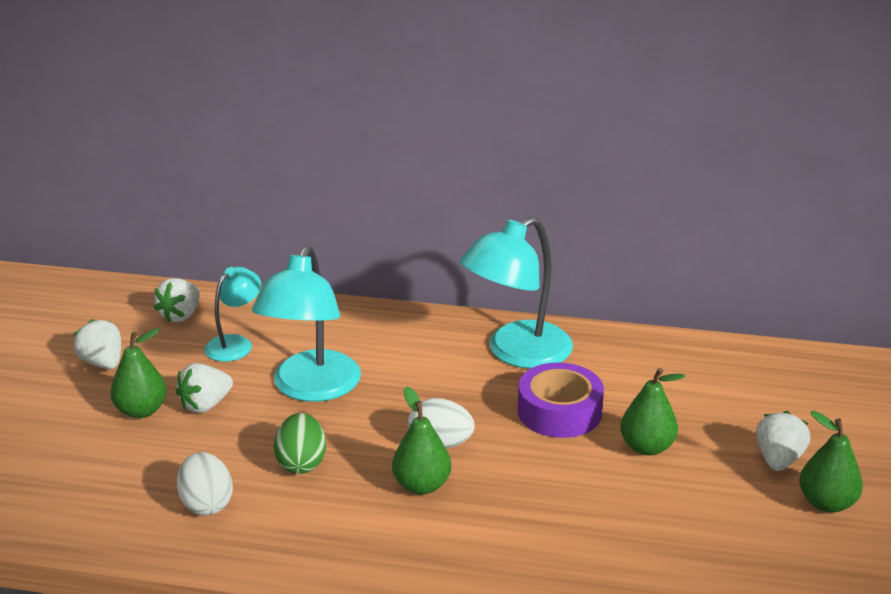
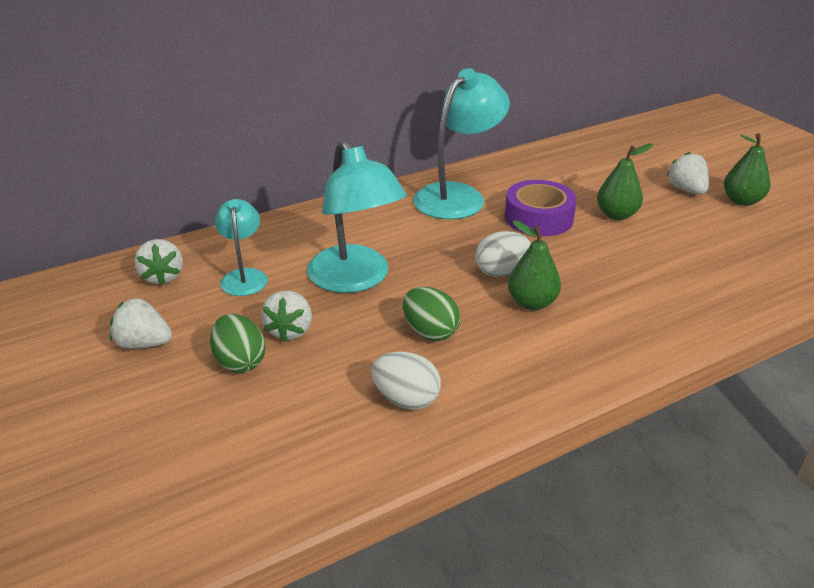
camera: 40 degrees left, 5 degrees up
(141, 411) = (240, 362): green pear -> green egg
(516, 353) = (458, 195): turquoise lamp -> turquoise lamp turned 150 degrees counterclockwise

